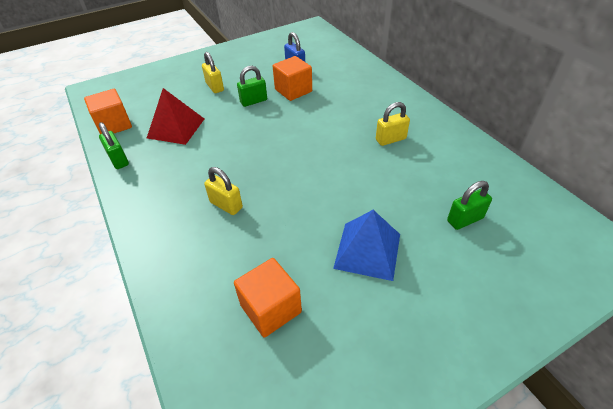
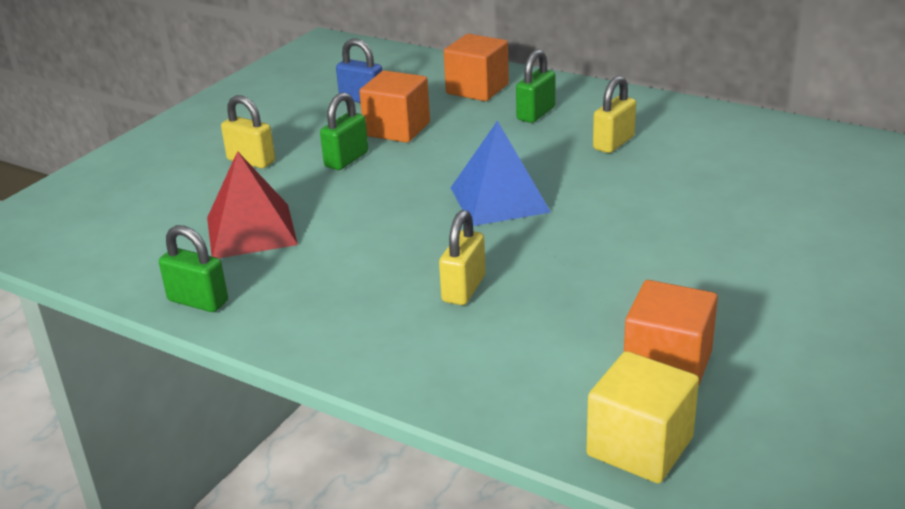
camera: 30 degrees left, 15 degrees down
(114, 125) = (121, 262): orange cube -> orange cube (477, 89)
(203, 357) = (640, 446): none -> yellow cube
(226, 205) = (463, 289): yellow padlock -> yellow padlock turned 75 degrees counterclockwise
(367, 251) = (720, 264): blue pyramid -> blue pyramid (499, 199)
(465, 219) = (799, 193): green padlock -> green padlock (536, 114)

